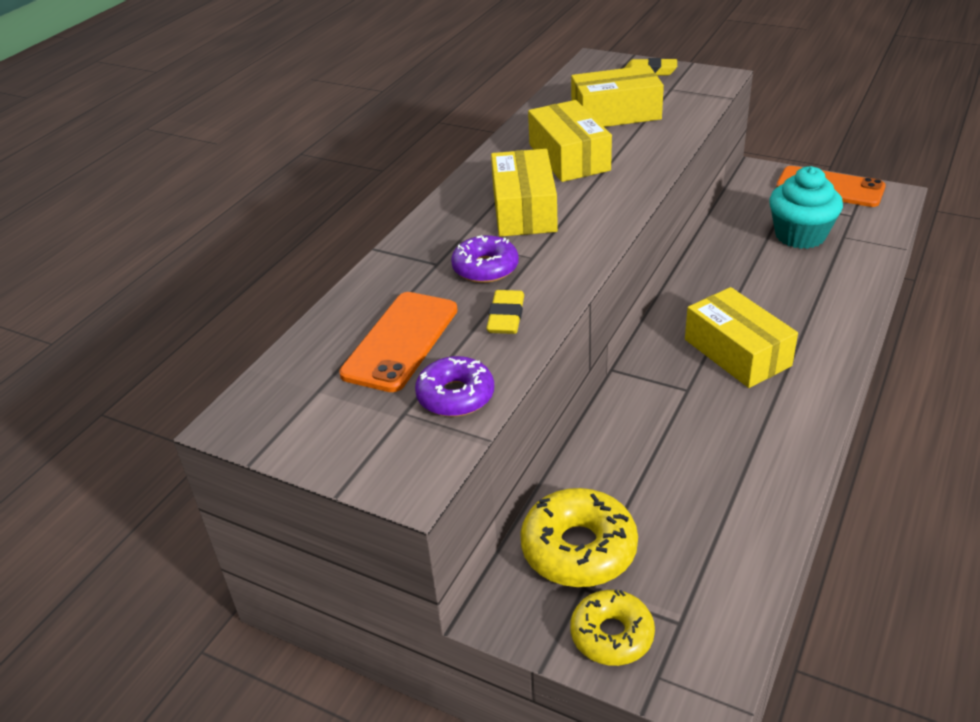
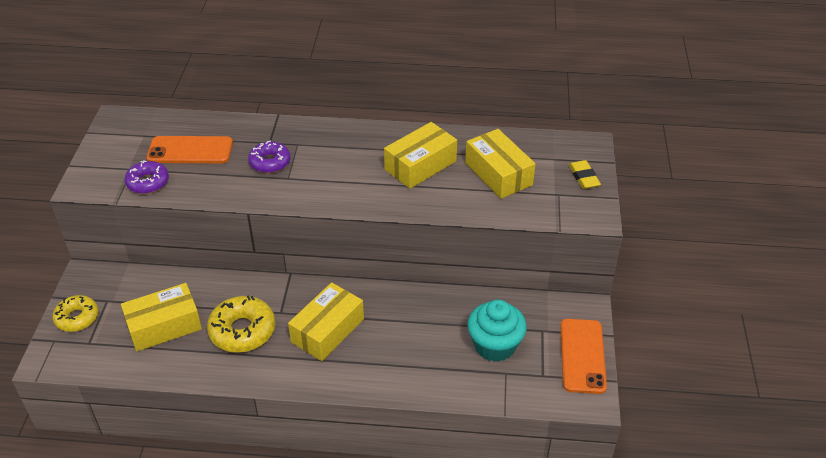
camera: 65 degrees right, 5 degrees up
(506, 317) = (222, 183): yellow eraser -> none
(524, 210) = (342, 161): yellow box -> yellow box (164, 326)
(578, 549) = (133, 292): yellow donut -> yellow donut (242, 331)

